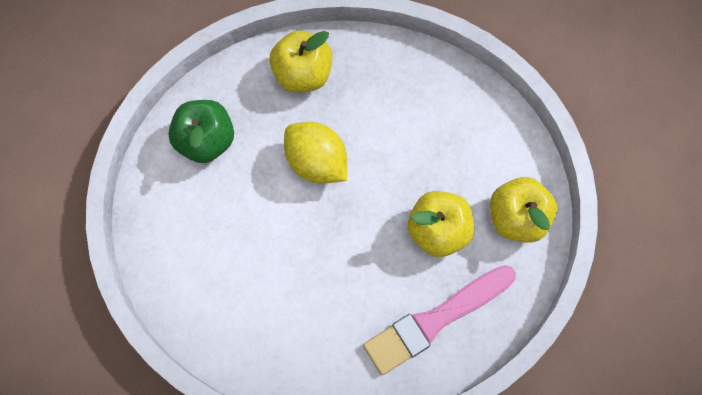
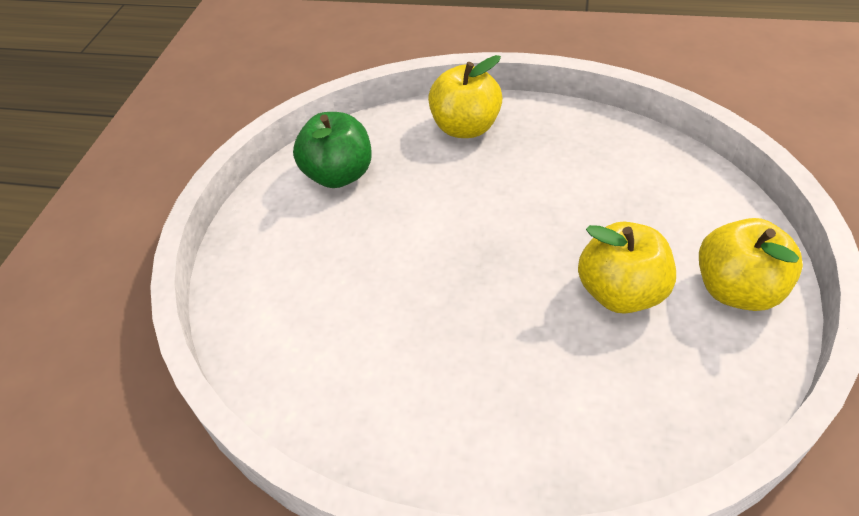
camera: 15 degrees right, 25 degrees down
(316, 161) = (466, 206): yellow lemon -> none
(435, 320) = (610, 403): pink brush -> none

